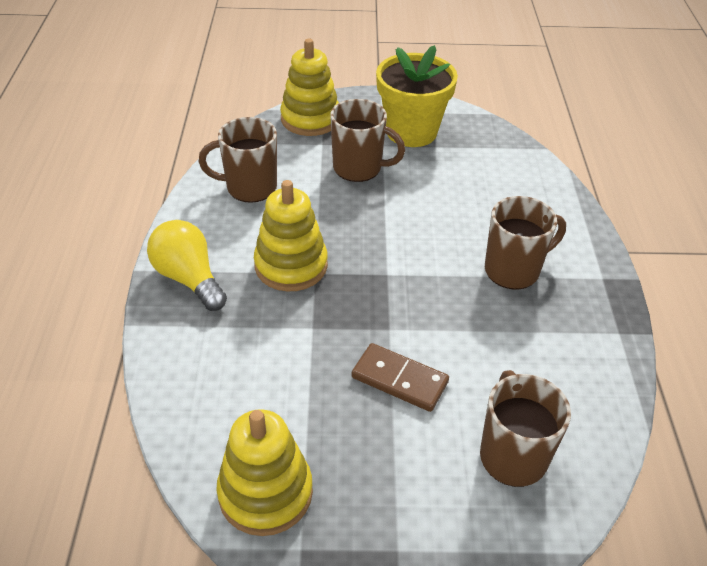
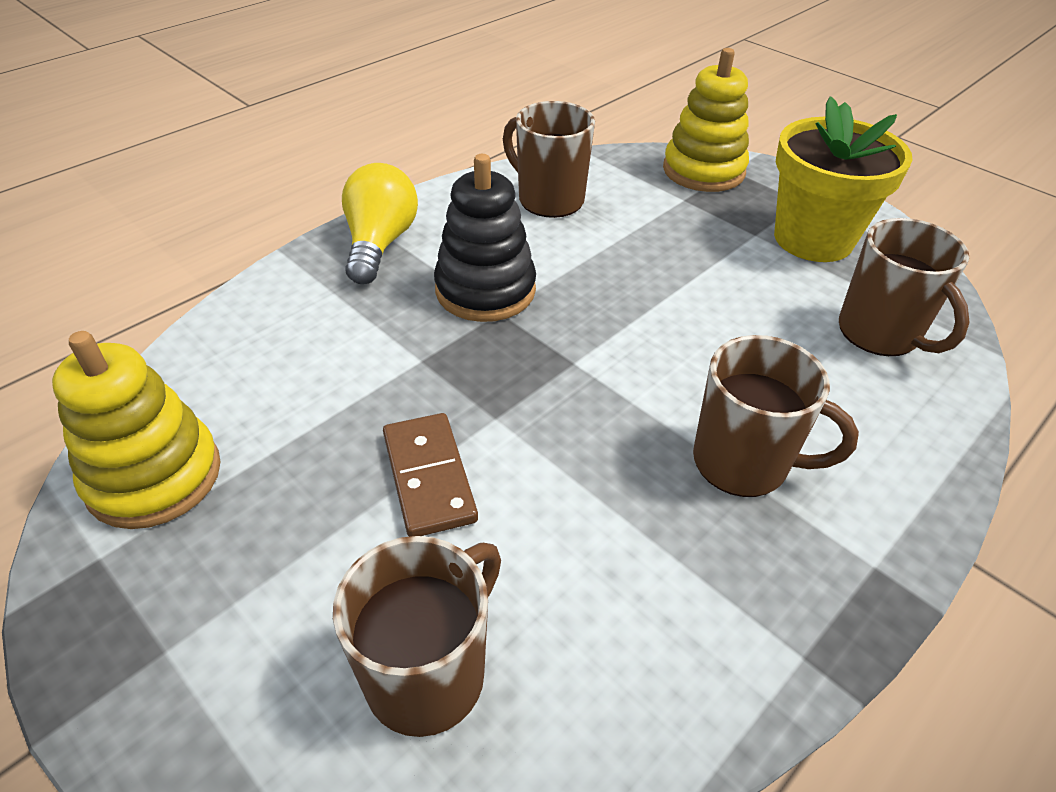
camera: 45 degrees right, 0 degrees up
(291, 265) = (485, 290): yellow stacking toy -> black stacking toy
(359, 168) = (693, 242): brown mug -> brown mug (880, 333)

